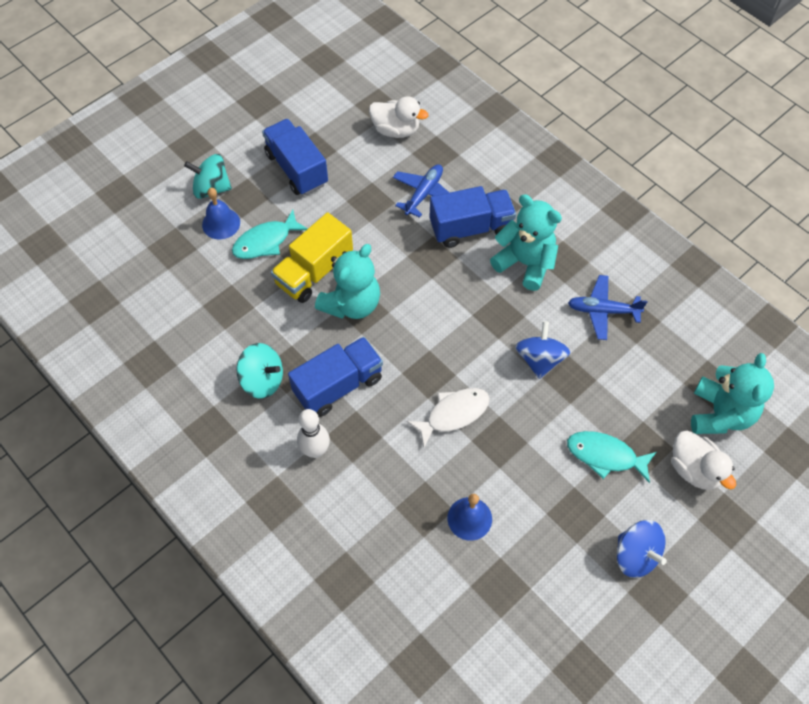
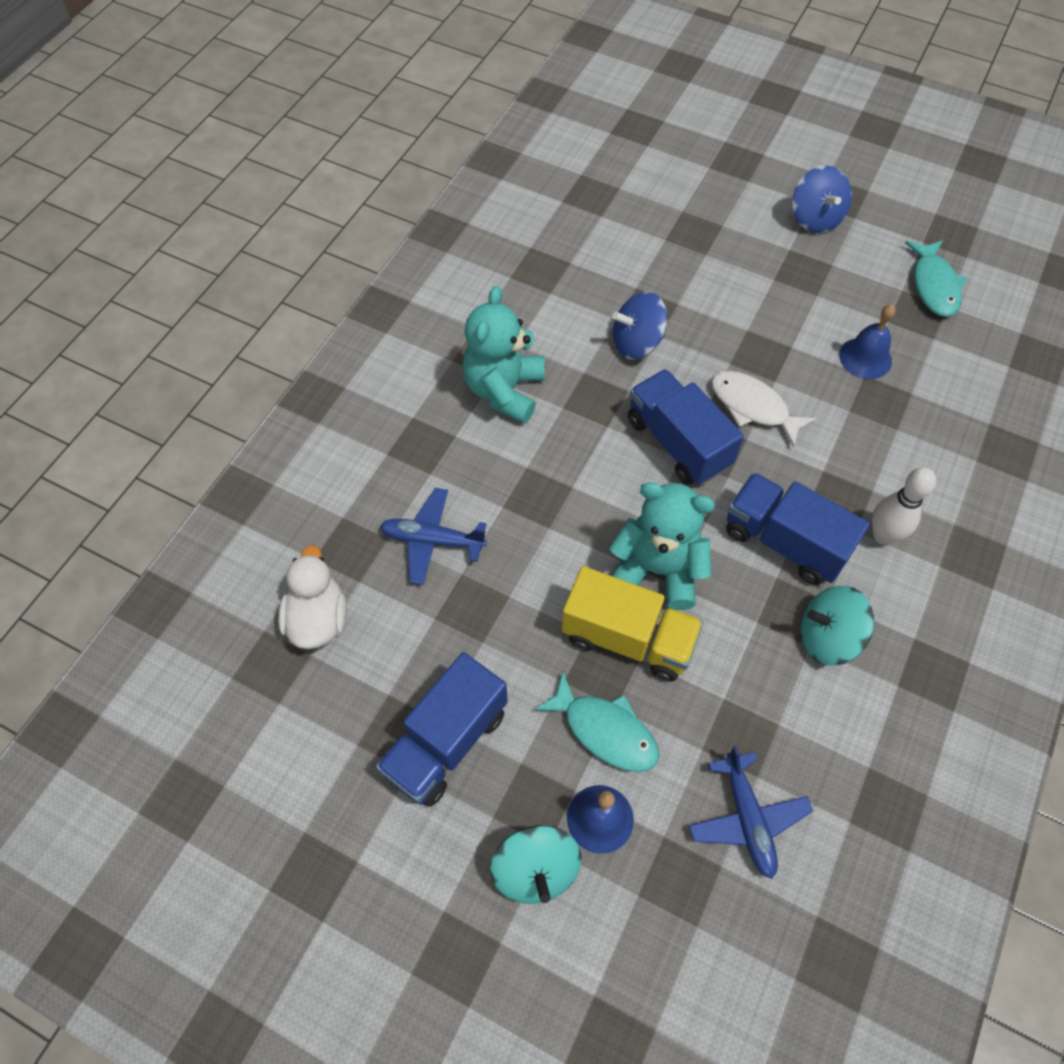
camera: 110 degrees left, 0 degrees up
(262, 380) = (827, 637): turquoise spinning top -> turquoise spinning top turned 90 degrees counterclockwise
(470, 228) = (471, 465): blue truck -> blue truck (678, 443)
(602, 311) = (541, 299): blue plane -> blue plane (747, 818)
(605, 456) = (724, 261): turquoise fish -> turquoise fish (934, 286)
(635, 555) = (815, 218): blue spinning top -> blue spinning top turned 135 degrees clockwise
(694, 469) = (697, 191): white duck -> none
(720, 414) = (623, 182): turquoise teddy bear -> none

